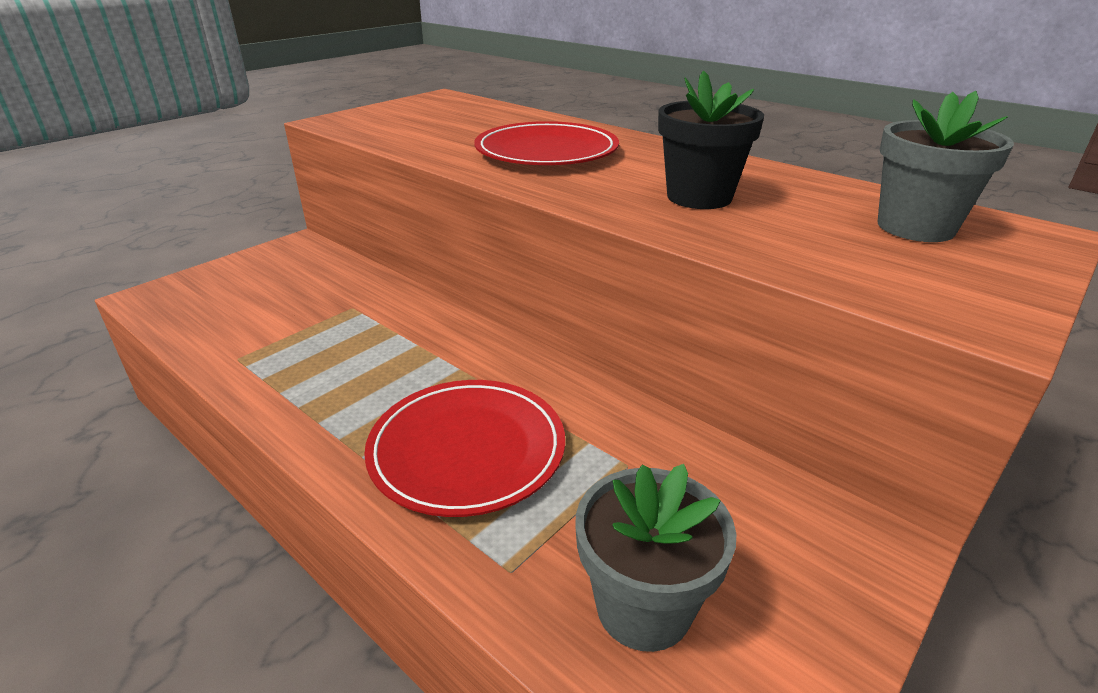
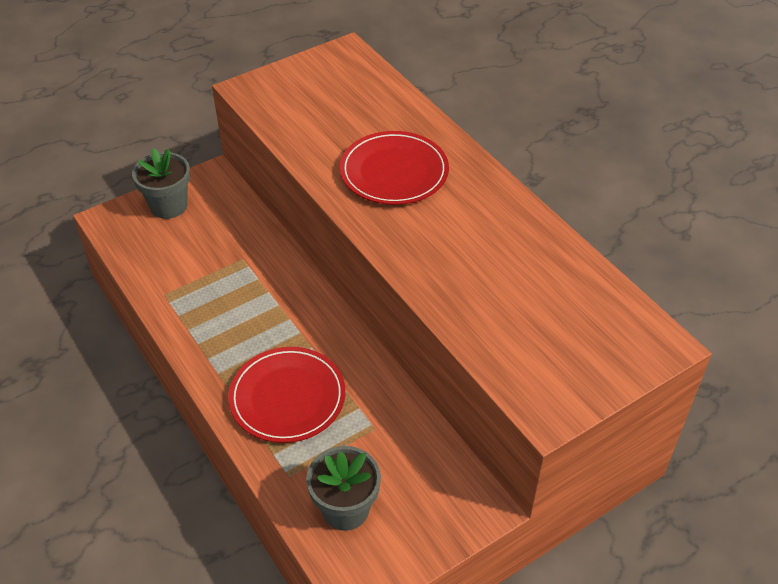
camera: 15 degrees right, 15 degrees up
(699, 197) = (469, 258): black flower pot -> none
(915, 227) = (587, 322): grey flower pot -> grey flower pot (168, 206)

